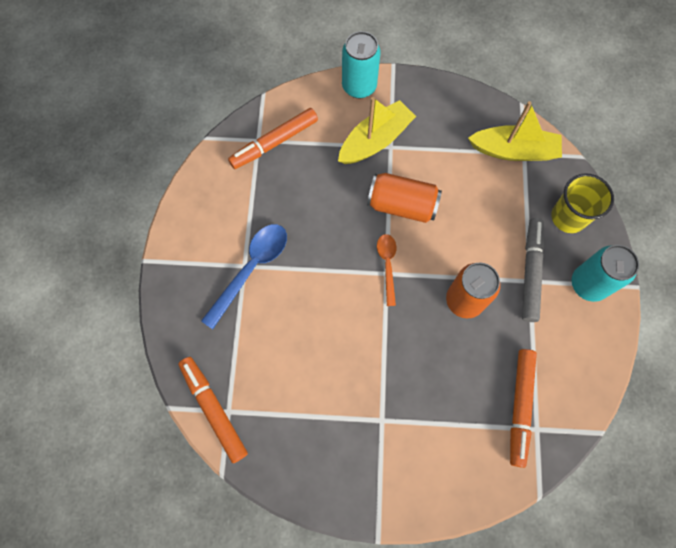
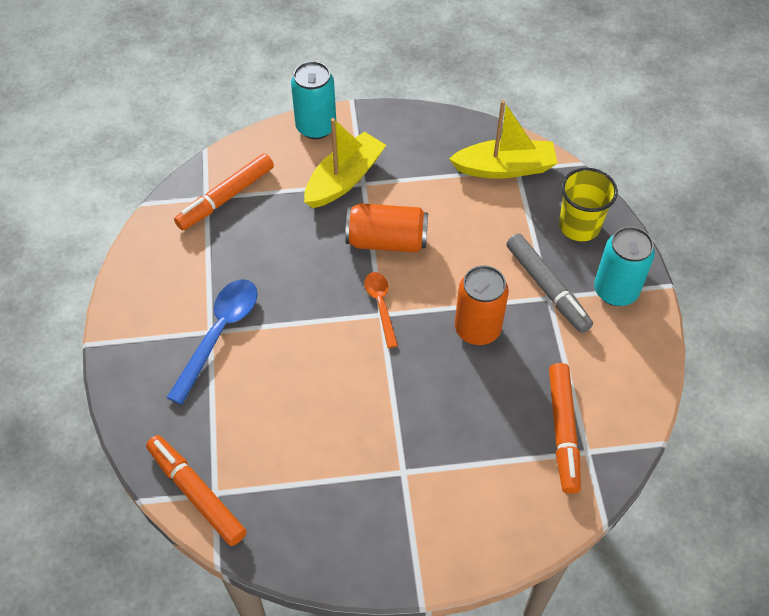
camera: 10 degrees left, 15 degrees down
(530, 272) = (547, 288): grey marker -> grey marker turned 150 degrees clockwise

